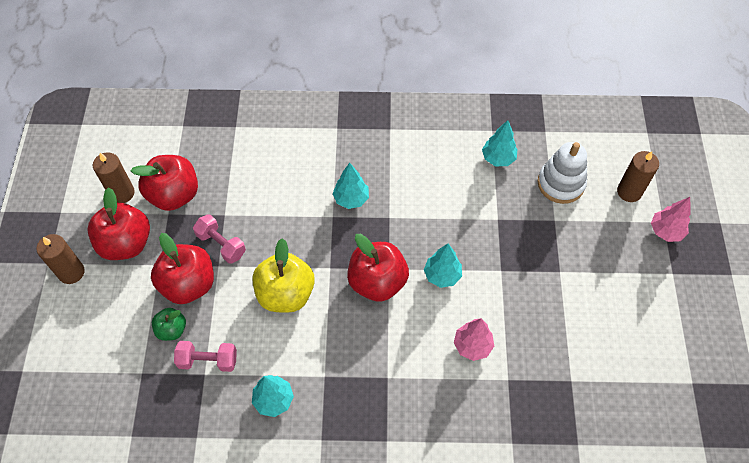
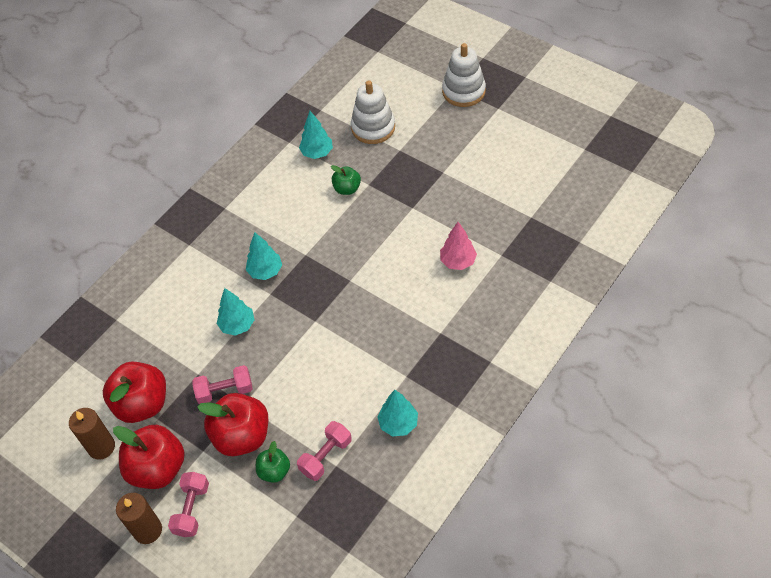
camera: 50 degrees left, 5 degrees down
(105, 291) = (192, 509): none -> pink dumbbell
(286, 294) = (312, 365): yellow apple -> none
(377, 282) = (355, 294): red apple -> none
(442, 275) = (385, 248): turquoise tree -> turquoise tree (237, 325)
(479, 205) = (347, 189): none -> green apple
(629, 192) = (415, 92): brown candle -> none
(665, 231) = (463, 91): pink tree -> white stacking toy

